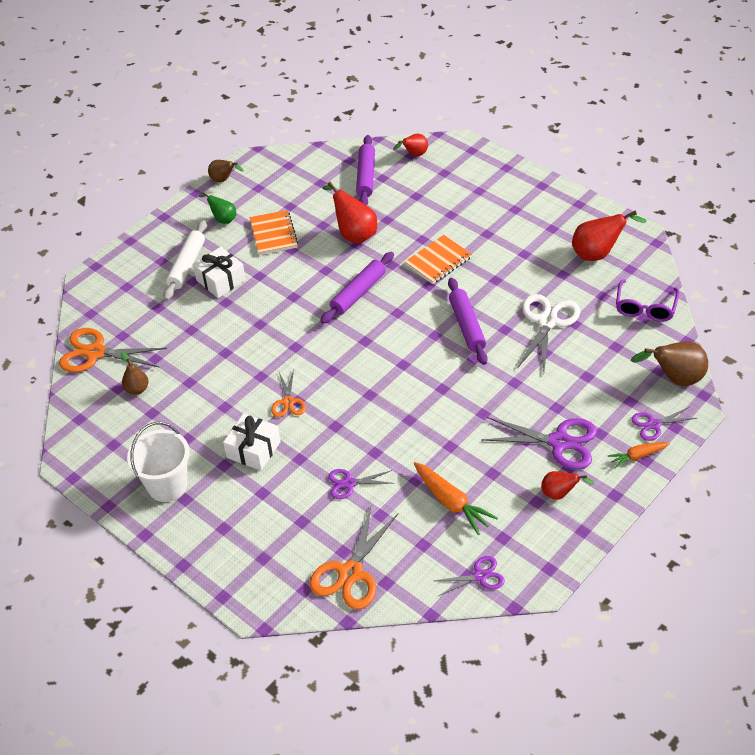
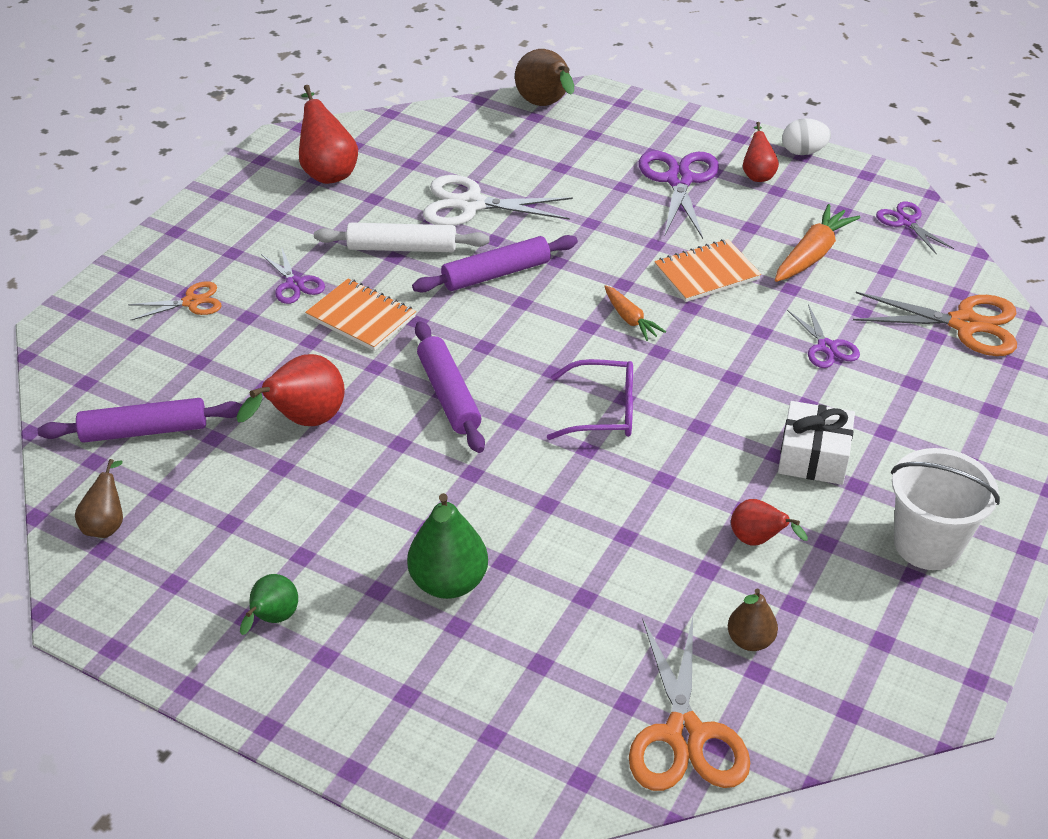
camera: 105 degrees left, 5 degrees down
(187, 265) = (415, 646): white rolling pin -> white rolling pin (402, 248)
(221, 280) = (448, 582): white gift -> green pear
(224, 180) = (146, 646): brown pear -> brown pear (106, 524)
(273, 234) = (312, 531): orange notebook -> orange notebook (706, 273)
(288, 402) = (706, 436): orange scissors -> orange scissors (191, 302)
(358, 293) = (448, 395): purple rolling pin -> purple rolling pin turned 45 degrees clockwise
(414, 155) = (85, 377): red pear -> red pear (758, 540)
(588, 533) = (803, 152): none -> white egg
(637, 456) = (677, 125): orange carrot -> orange carrot (630, 319)
(645, 308) = (427, 130): purple glasses -> purple glasses (603, 411)
(654, 424) = (624, 117): purple scissors -> purple scissors (295, 284)

